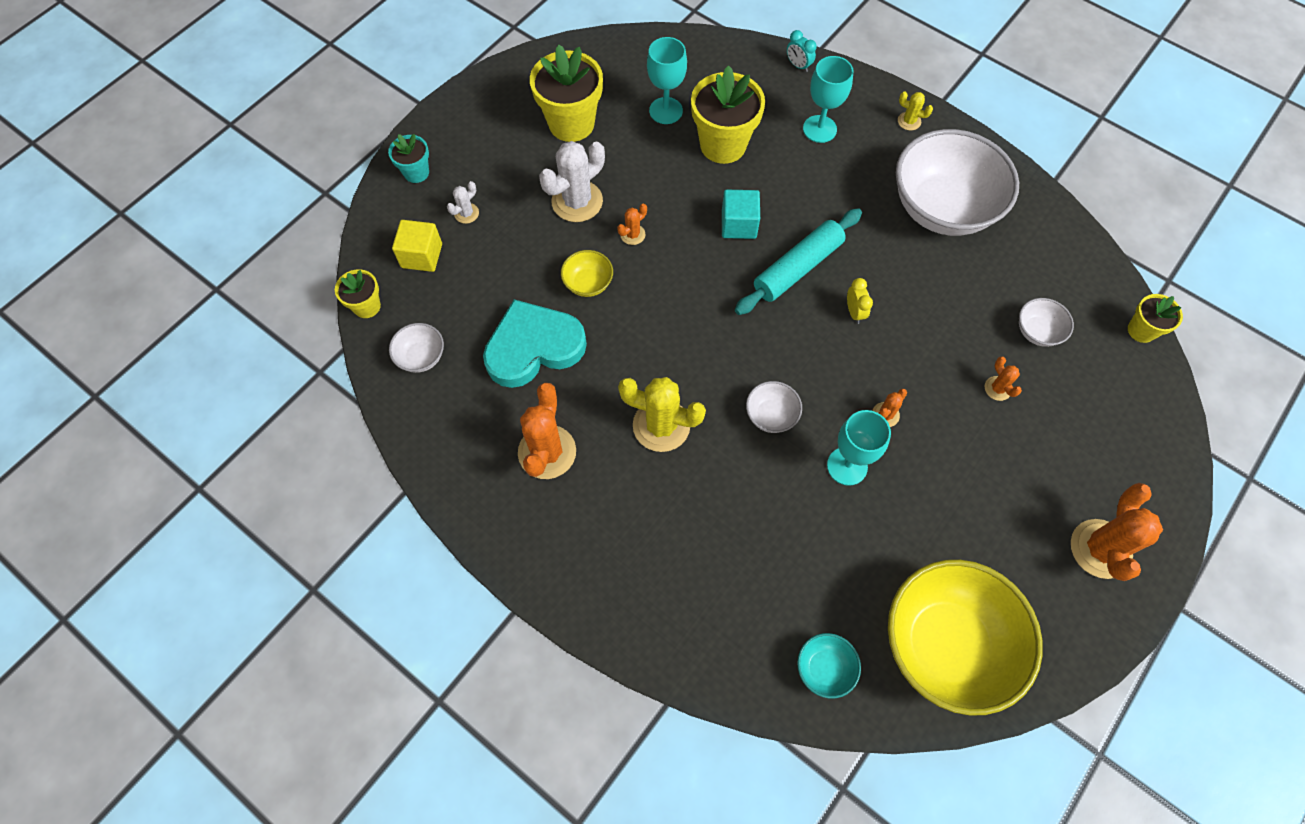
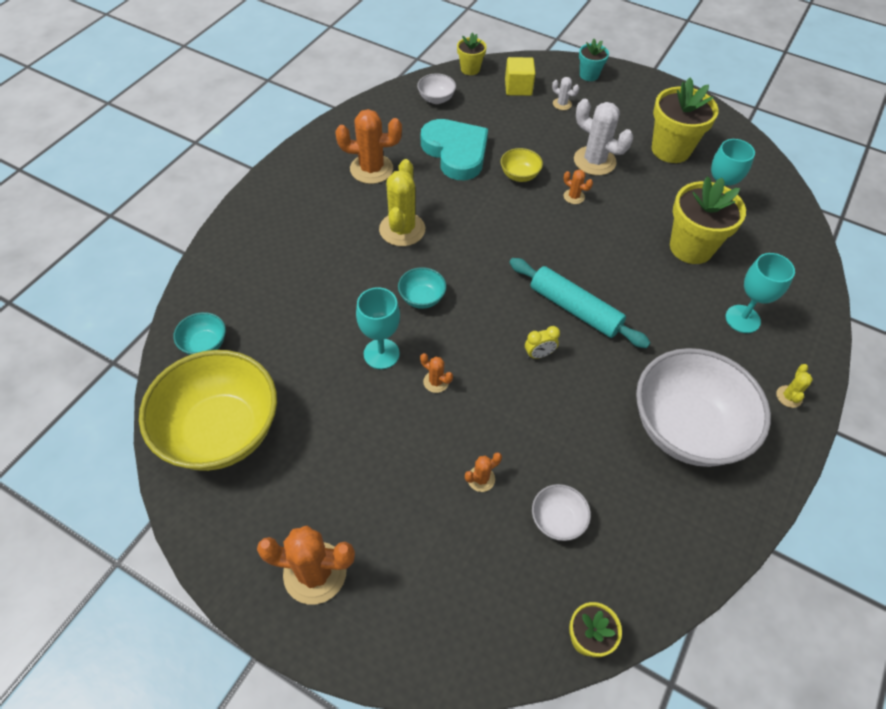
camera: 80 degrees right, 10 degrees down
(739, 224) = (607, 264): turquoise cube -> none
(771, 415) = (422, 298): white bowl -> turquoise bowl
(798, 65) = (814, 298): turquoise clock -> none

